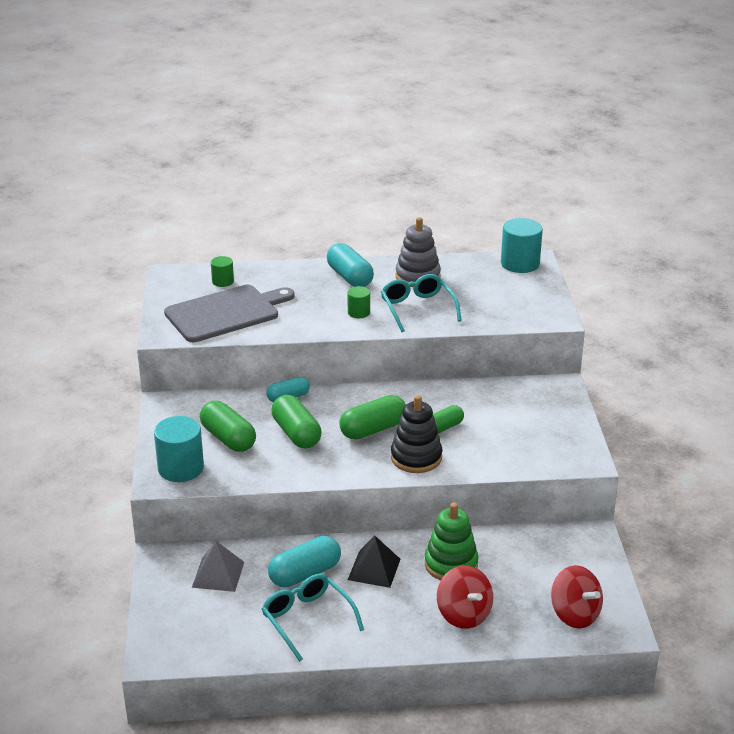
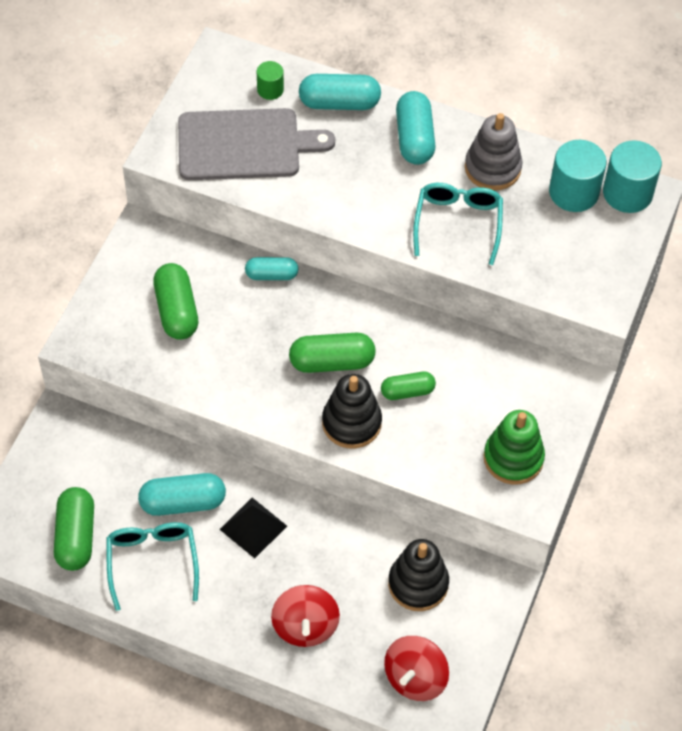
camera: 25 degrees right, 25 degrees up
(181, 468) = (107, 334): turquoise cylinder -> turquoise cylinder (573, 192)
(218, 574) = (100, 465): grey pyramid -> none
(280, 275) = (339, 103): none -> turquoise capsule
(296, 434) = (249, 333): green capsule -> green capsule (76, 536)
(359, 312) = (388, 203): green cylinder -> none
(451, 564) = (333, 556): green stacking toy -> green stacking toy (513, 458)
(529, 557) = (418, 584): none -> black stacking toy
(574, 614) = (415, 678): red spinning top -> red spinning top turned 45 degrees clockwise

